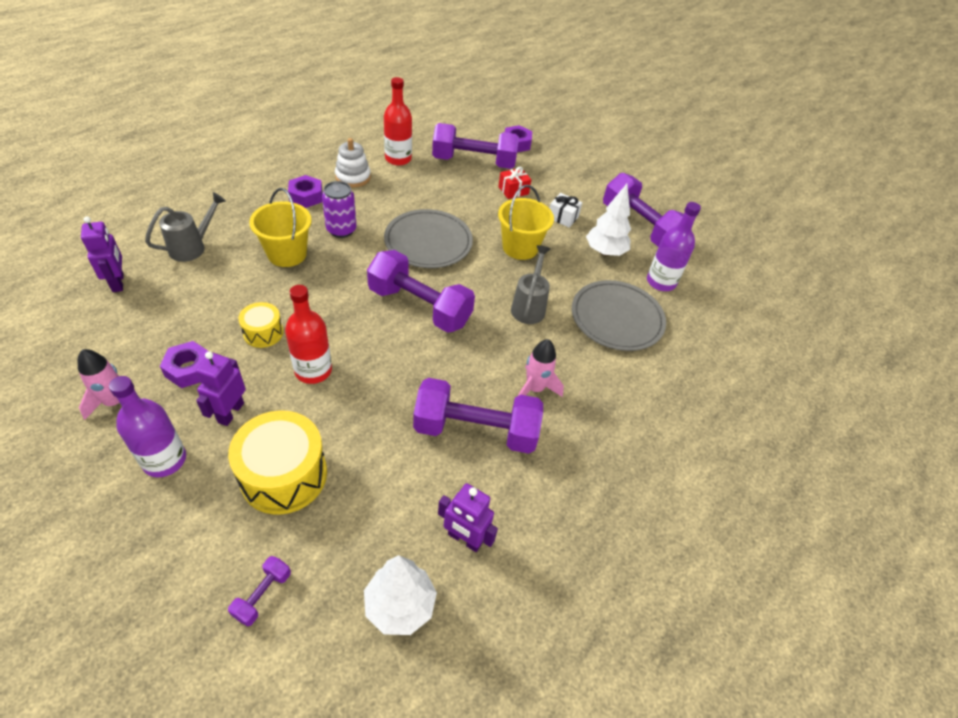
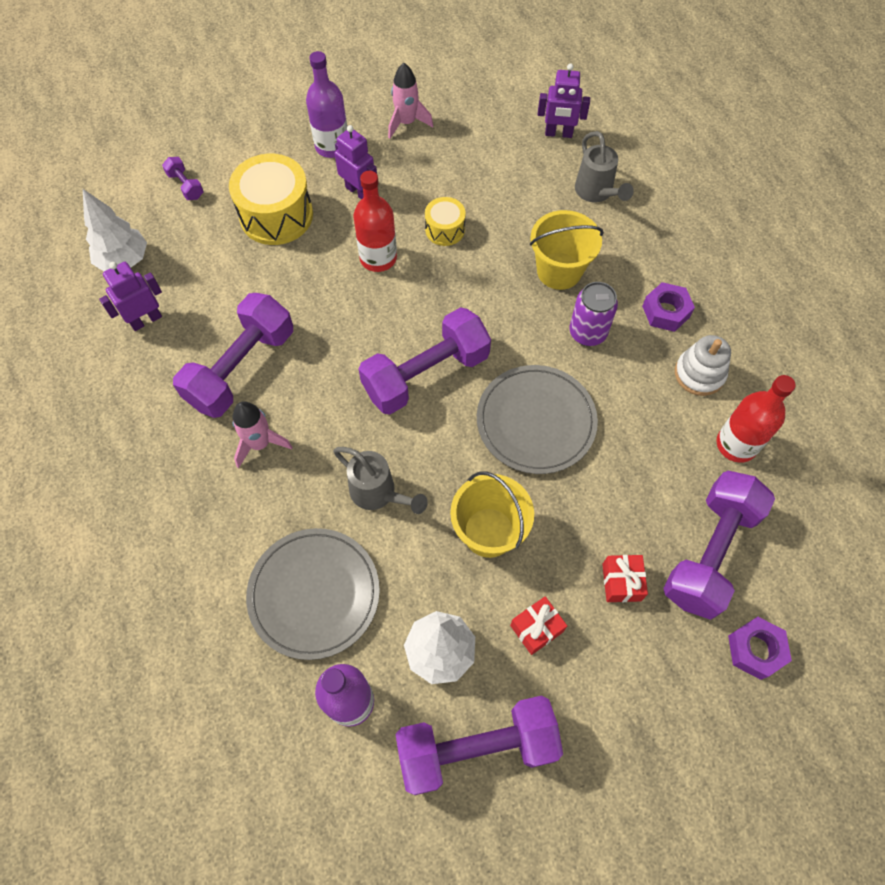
camera: 120 degrees right, 15 degrees up
(189, 369) = (422, 171): purple nut -> none
(563, 217) = (536, 628): white gift -> red gift

